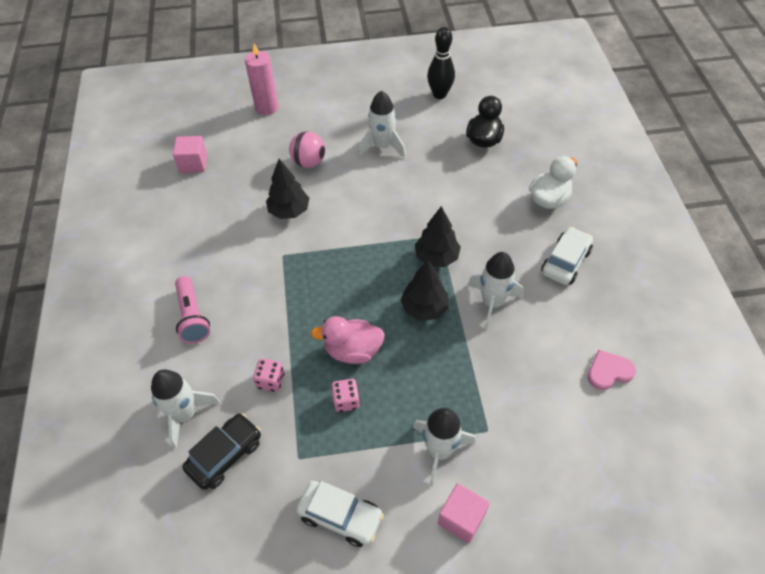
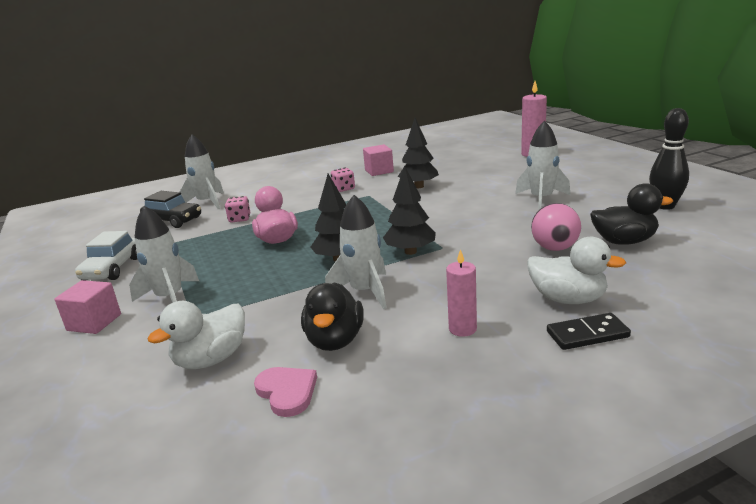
camera: 75 degrees right, 30 degrees down
(192, 317) = (292, 185): pink flashlight -> none
(193, 163) = (441, 151): pink cube -> pink cube (379, 171)
(309, 162) = (484, 180): pink ball -> pink ball (554, 248)
(346, 401) = (223, 248): pink dice -> pink dice (344, 189)
(555, 334) = (335, 340): none -> black duck
(556, 417) = (211, 359): none -> white duck
(565, 262) = (462, 329): white car -> pink candle
(591, 208) = (587, 334): none -> black domino

